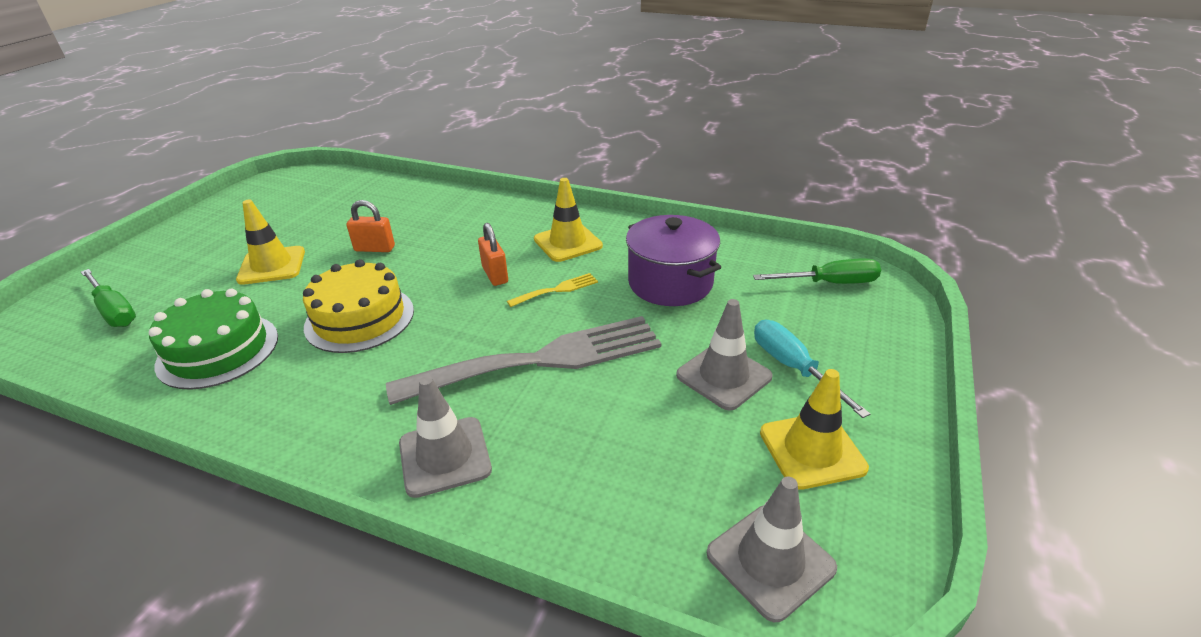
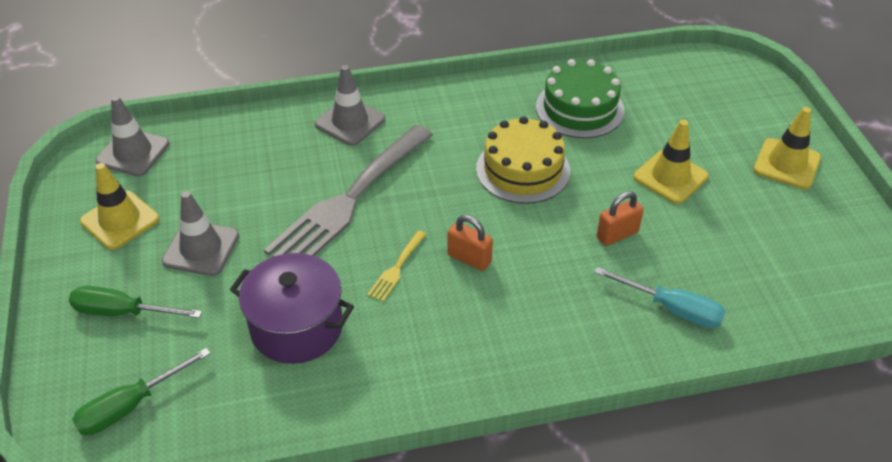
camera: 145 degrees right, 10 degrees up
(114, 310) = (703, 96): green screwdriver -> green screwdriver (123, 312)
(568, 243) = (443, 335): yellow traffic cone -> yellow traffic cone (787, 164)
(793, 368) = (147, 280): turquoise screwdriver -> turquoise screwdriver (672, 308)

